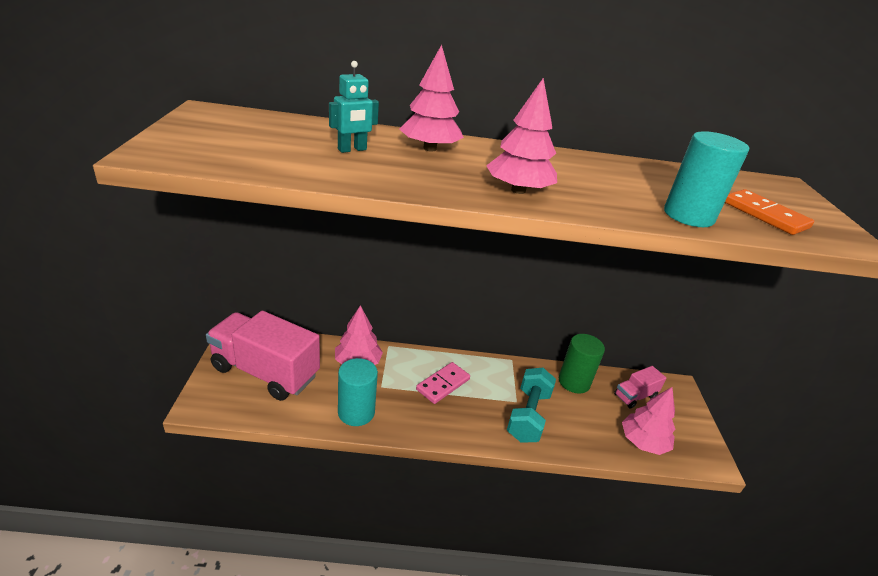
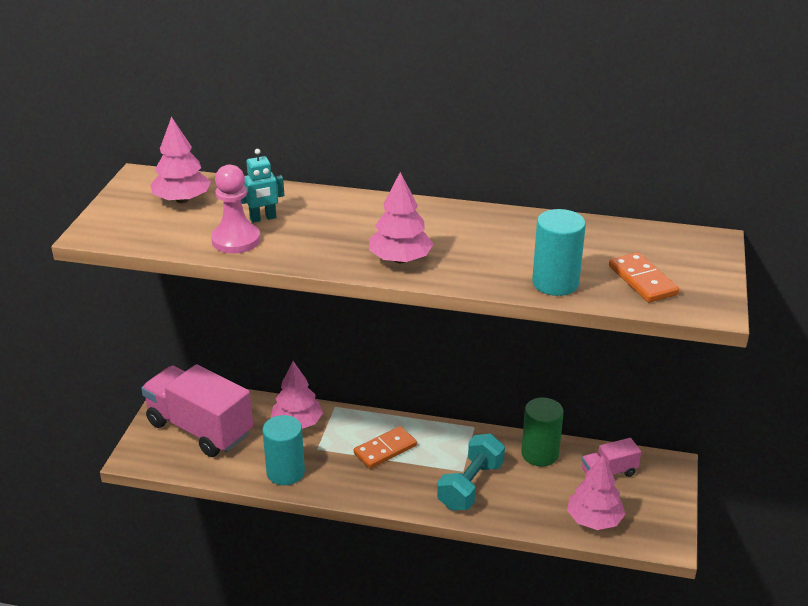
camera: 15 degrees right, 0 degrees up
(328, 167) = (236, 240): none -> pink pawn
(430, 149) = (338, 213): pink tree -> pink tree (182, 200)
(443, 384) = (385, 449): pink domino -> orange domino

